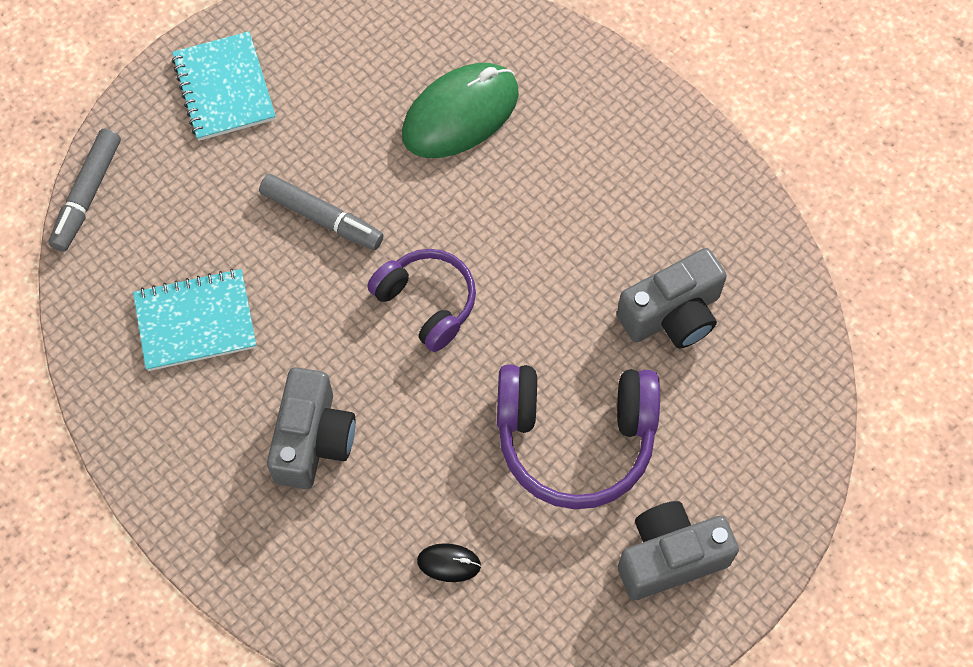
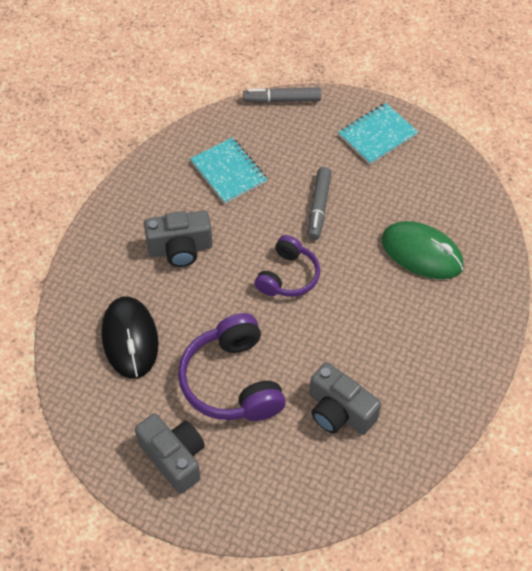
camera: 70 degrees right, 10 degrees down
(449, 563) = (130, 339): black mouse -> black mouse, size x2.34

